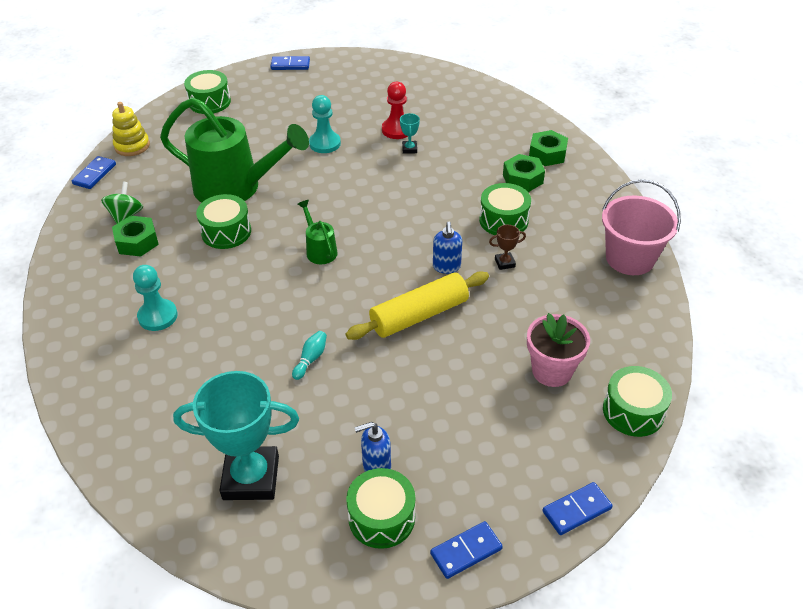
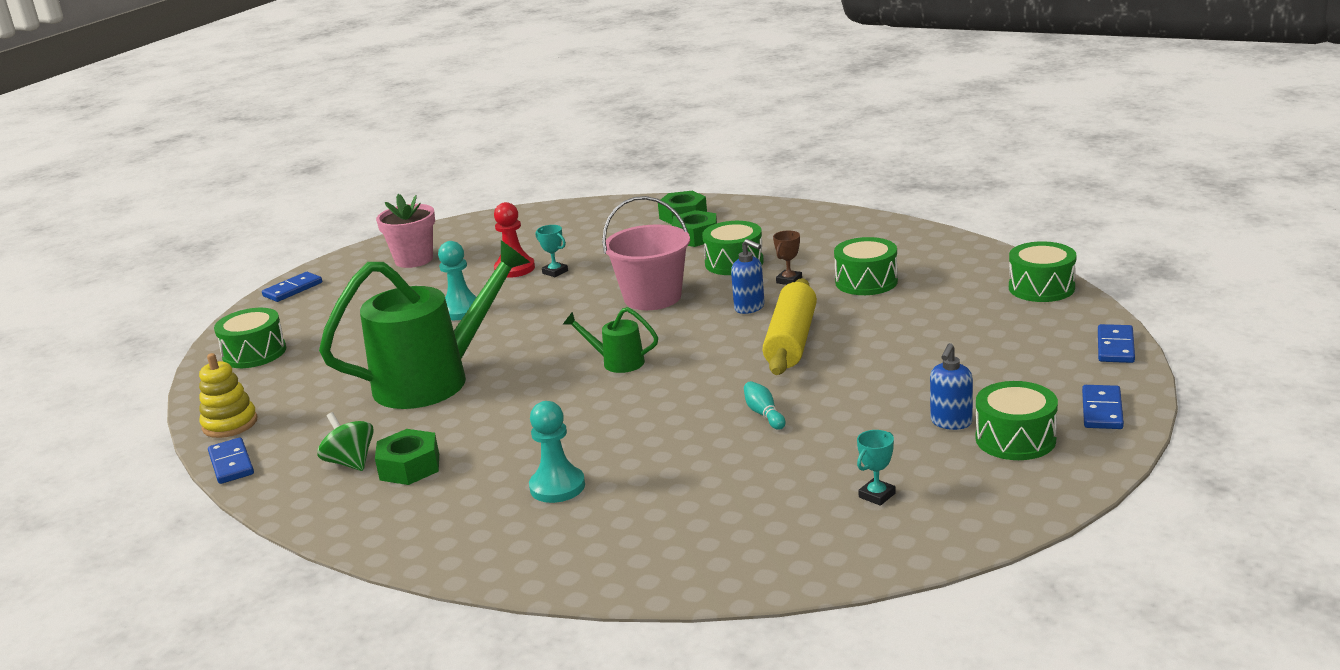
camera: 45 degrees left, 20 degrees down
(226, 232) = (495, 406): green drum -> green drum (866, 282)
(251, 477) = (877, 495): turquoise trophy -> turquoise trophy, size x0.41
(552, 371) = (950, 305): pink flower pot -> pink flower pot (414, 260)
(630, 258) = (871, 229): pink bucket -> pink bucket (652, 297)

